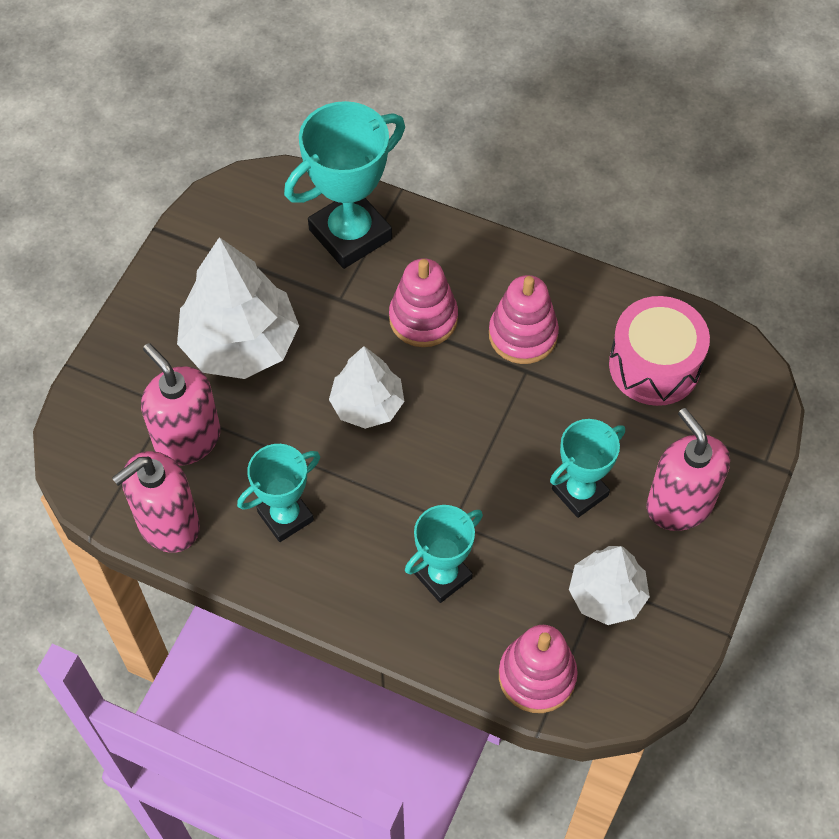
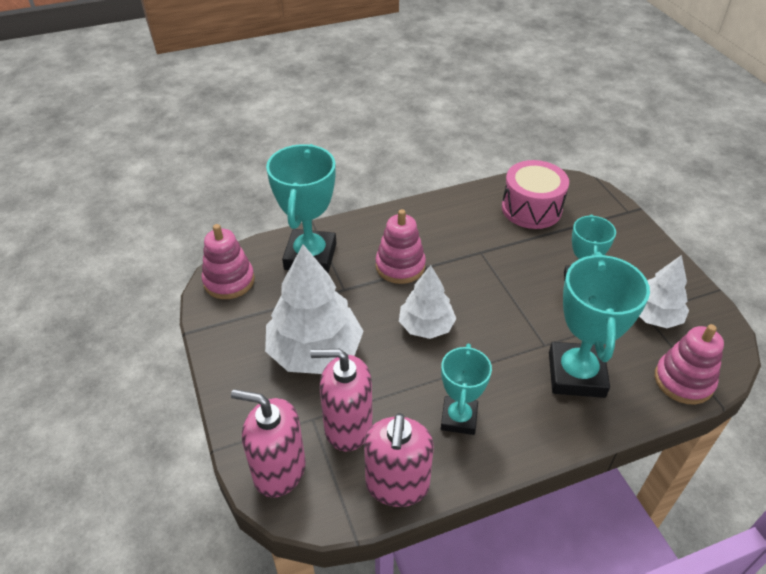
camera: 45 degrees left, 15 degrees down
(442, 576) = (576, 374): turquoise trophy -> turquoise trophy, size x1.62
(523, 335) = (457, 238): pink stacking toy -> pink stacking toy (229, 281)
(679, 504) = (623, 254): pink soap dispenser -> pink soap dispenser (279, 470)

